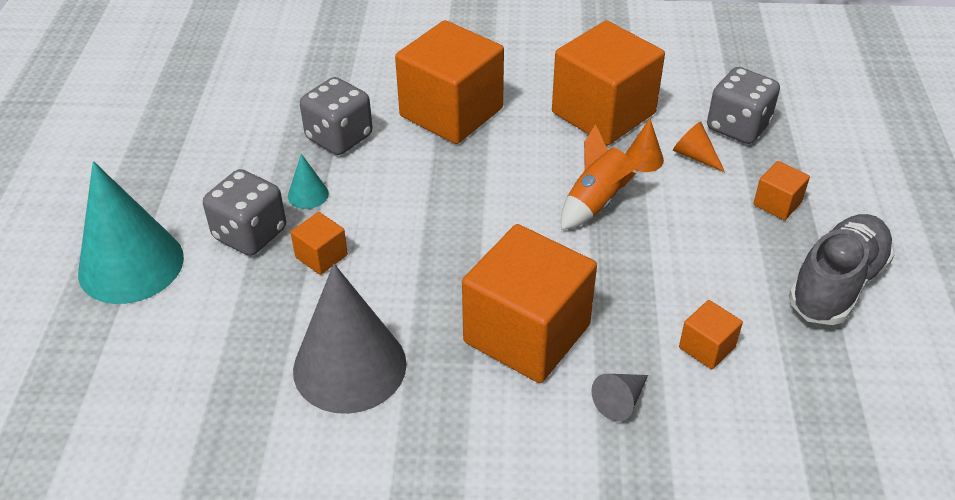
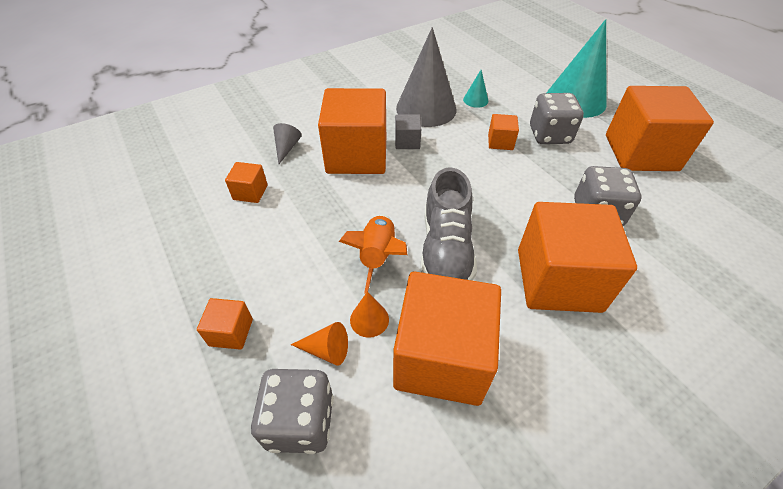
camera: 145 degrees right, 5 degrees up
(191, 163) = (641, 153): none -> orange cube
(308, 195) = (555, 168): turquoise cone -> turquoise cone (475, 100)
(439, 320) = (407, 142): none -> grey cube
(836, 285) = (168, 275): grey shoe -> grey shoe (445, 250)

